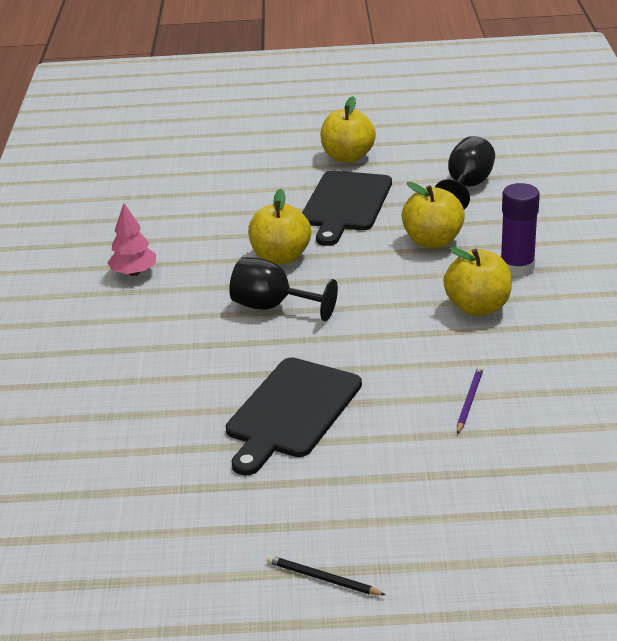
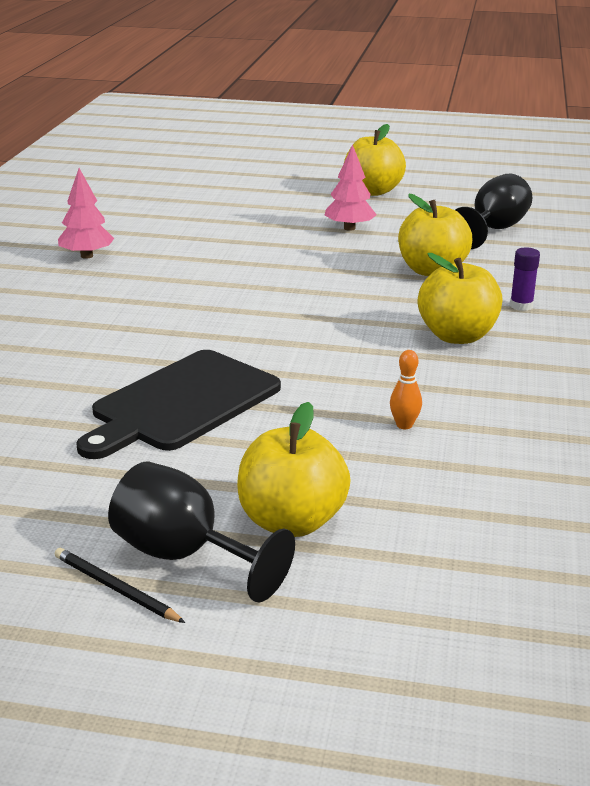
camera: 10 degrees right, 5 degrees down
(272, 307) = (218, 304): black goblet -> black goblet (184, 556)
(280, 257) = (253, 263): yellow apple -> yellow apple (291, 521)
(345, 204) = (349, 228): black cutting board -> pink tree
(469, 401) = (404, 425): purple pencil -> orange bowling pin
(517, 267) = (521, 306): purple glue stick -> purple glue stick, size x0.55

